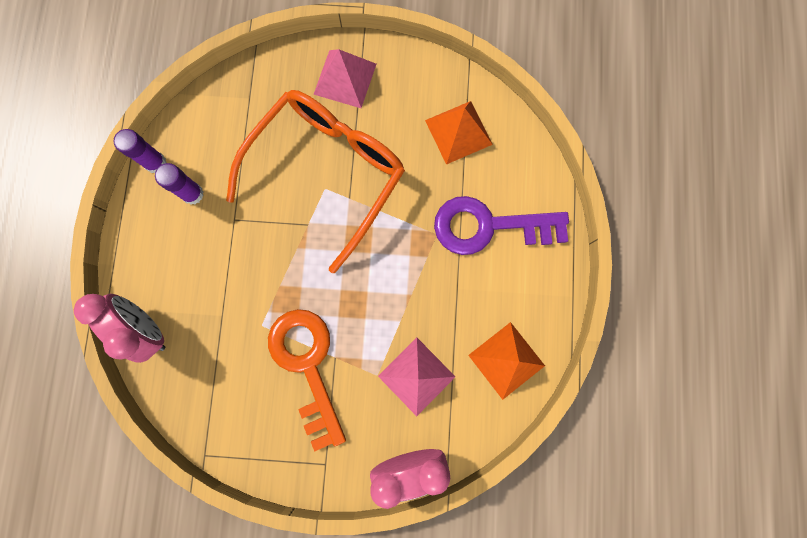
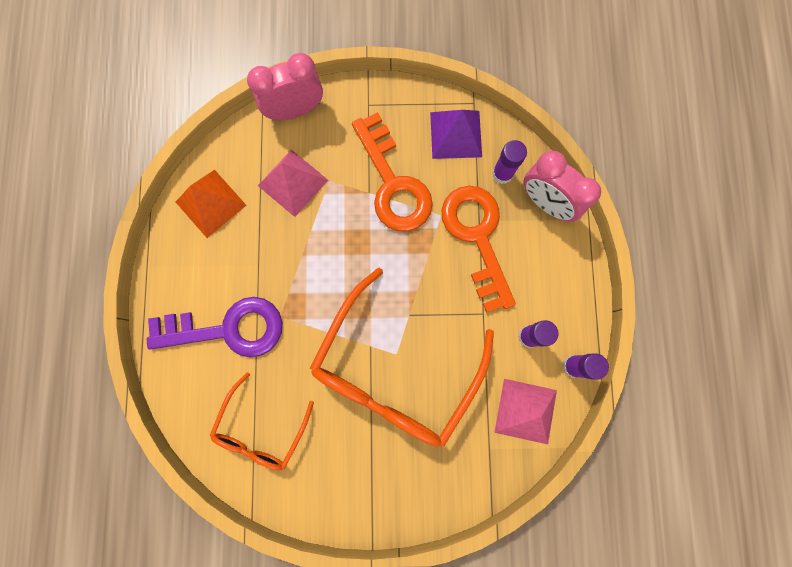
camera: 175 degrees right, 0 degrees up
(187, 366) = (502, 174): none -> purple glue stick
(226, 297) = (477, 238): none -> orange key
(230, 418) = (456, 134): none -> purple pyramid
(345, 78) = (388, 482): pink pyramid -> pink pyramid (525, 411)
(458, 132) = (261, 429): orange pyramid -> orange glasses

